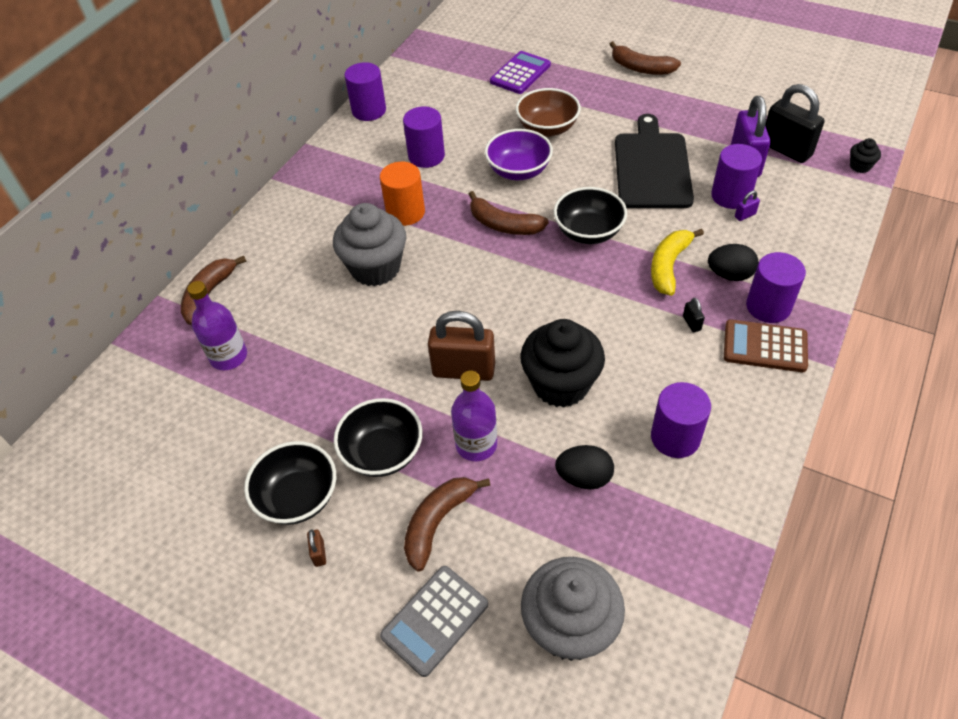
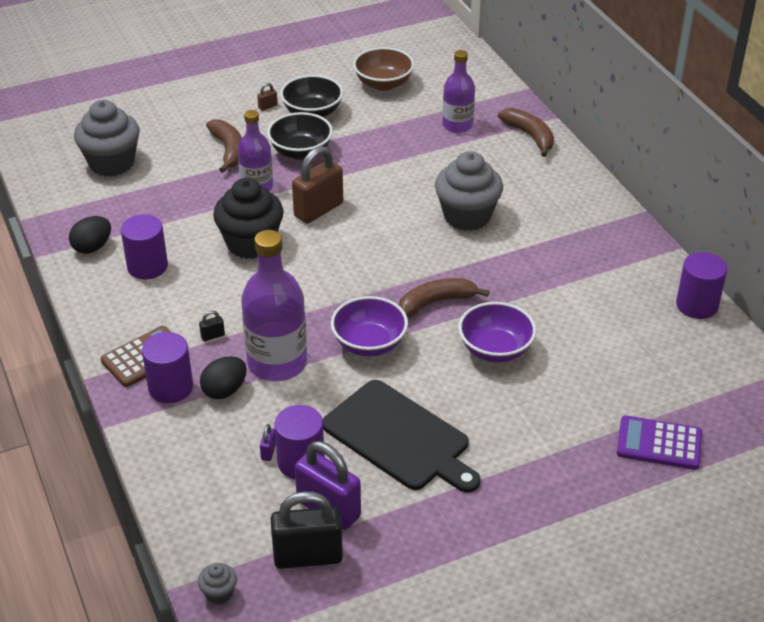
camera: 125 degrees right, 10 degrees down
(319, 553) = (268, 106): brown padlock -> brown padlock turned 60 degrees counterclockwise
(405, 212) = (515, 259): orange cylinder -> none
(426, 156) = (581, 306): purple cylinder -> none
(435, 620) = (179, 125): grey calculator -> none
(520, 73) = (659, 443): purple calculator -> purple calculator turned 120 degrees clockwise
(547, 128) = (538, 405): brown bowl -> brown bowl (383, 84)
(584, 477) = (177, 214): black egg -> black egg (92, 247)
(588, 232) = (369, 344): black bowl -> purple bowl
(641, 68) = (569, 550): brown banana -> none
(668, 266) = (277, 363): yellow banana -> purple bottle
(691, 323) = (212, 336): black padlock -> black padlock turned 45 degrees counterclockwise
(860, 166) = (219, 593): black cupcake -> grey cupcake

